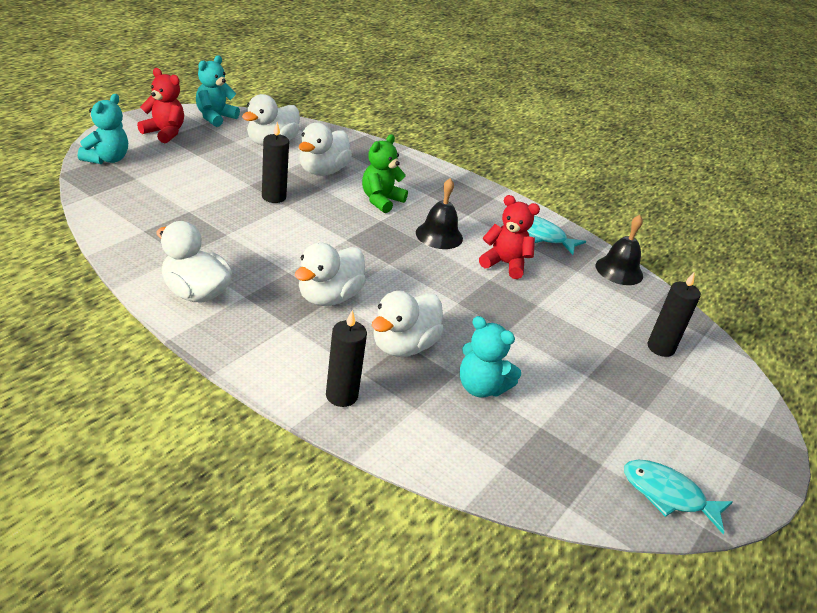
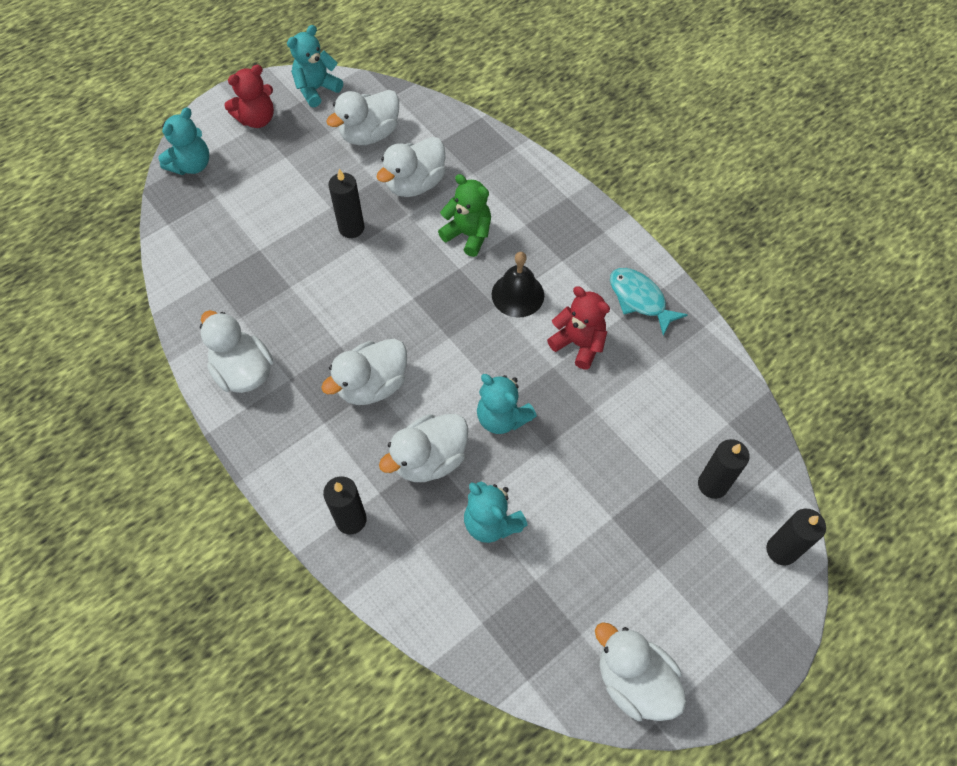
camera: 20 degrees right, 25 degrees up
(164, 133) = (257, 119): red teddy bear -> red teddy bear turned 105 degrees clockwise
(381, 200) = (468, 235): green teddy bear -> green teddy bear turned 75 degrees clockwise
(459, 313) = (502, 417): none -> turquoise teddy bear
(619, 270) = (713, 360): black bell -> none
(668, 495) = (634, 681): turquoise fish -> white duck
(740, 387) = (781, 550): none -> black candle

